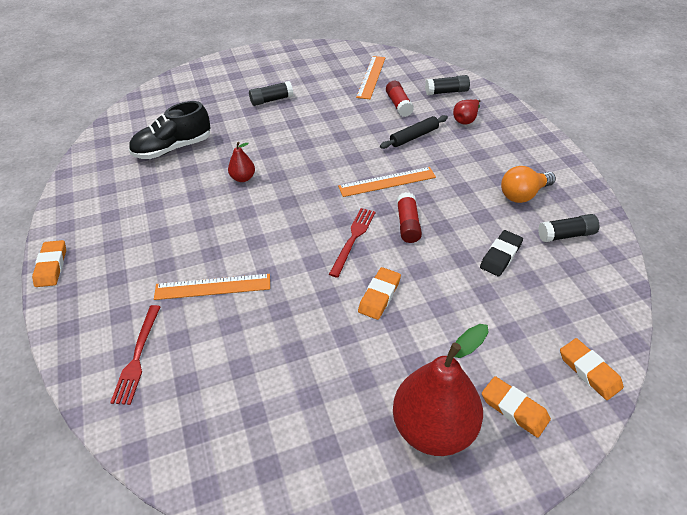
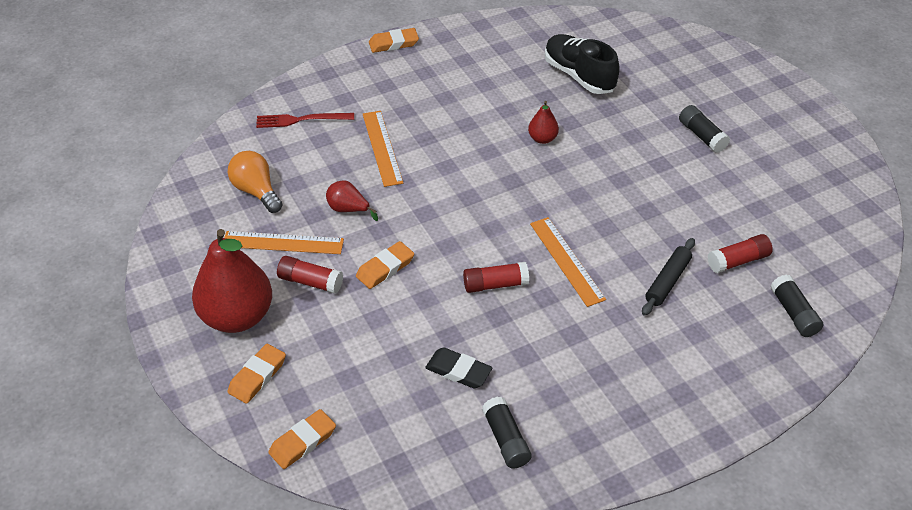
camera: 80 degrees right, 0 degrees up
(353, 239) = (463, 240): red fork -> none
(371, 77) = (799, 226): orange ruler -> orange ruler (283, 243)
(379, 296) = (385, 268): orange eraser -> orange eraser turned 60 degrees counterclockwise
(390, 357) = (310, 282): none -> red glue stick
(414, 137) = (667, 281): black rolling pin -> black rolling pin turned 75 degrees clockwise
(466, 120) = (727, 337): red pear -> red pear (348, 209)
(523, 195) = (575, 398): orange light bulb -> orange light bulb (256, 191)

